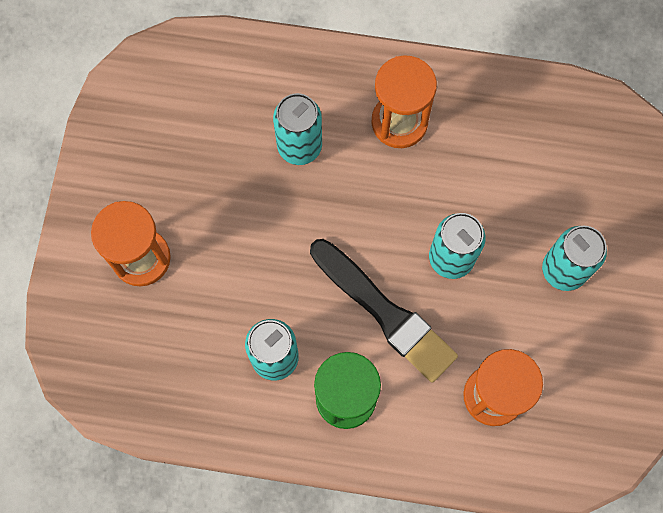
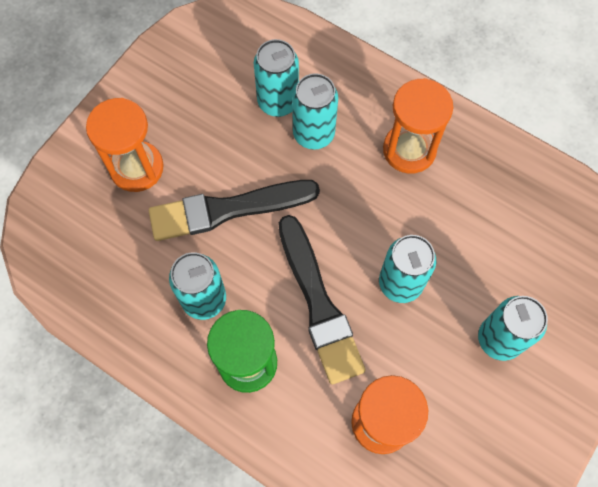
camera: 25 degrees right, 5 degrees down
(248, 128) = (278, 102): none -> turquoise can
(253, 260) = (228, 209): none -> black brush

